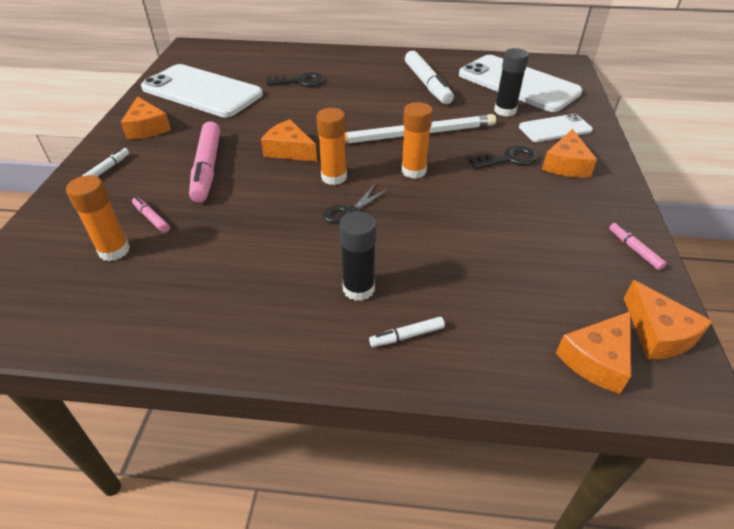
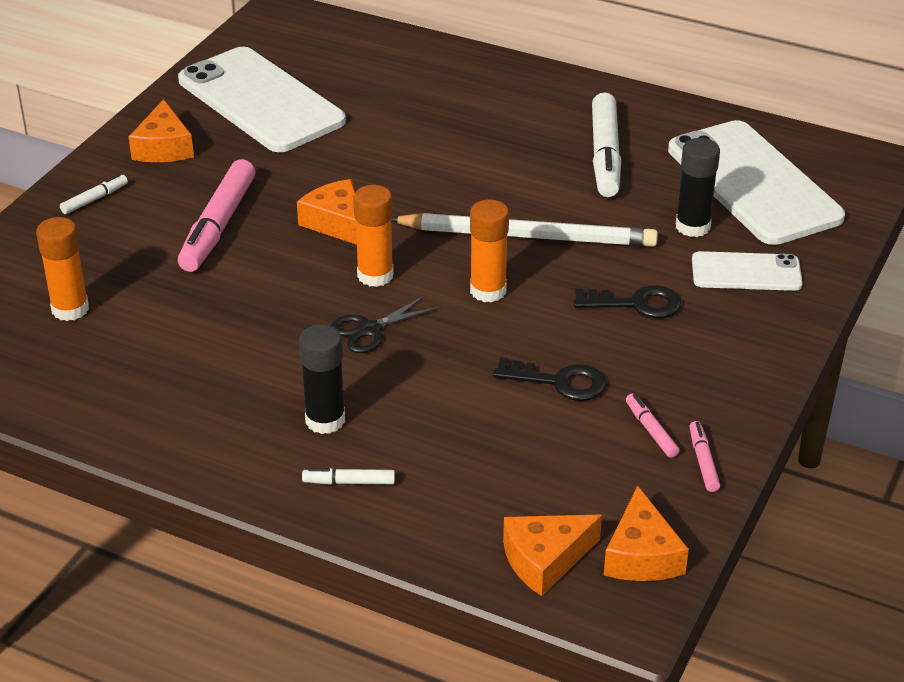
camera: 20 degrees right, 5 degrees down
(151, 218) = (125, 279): pink marker -> pink marker (651, 430)
(300, 81) = (412, 111): black key -> black key (559, 382)
(566, 165) = (713, 330): orange cheese -> none

